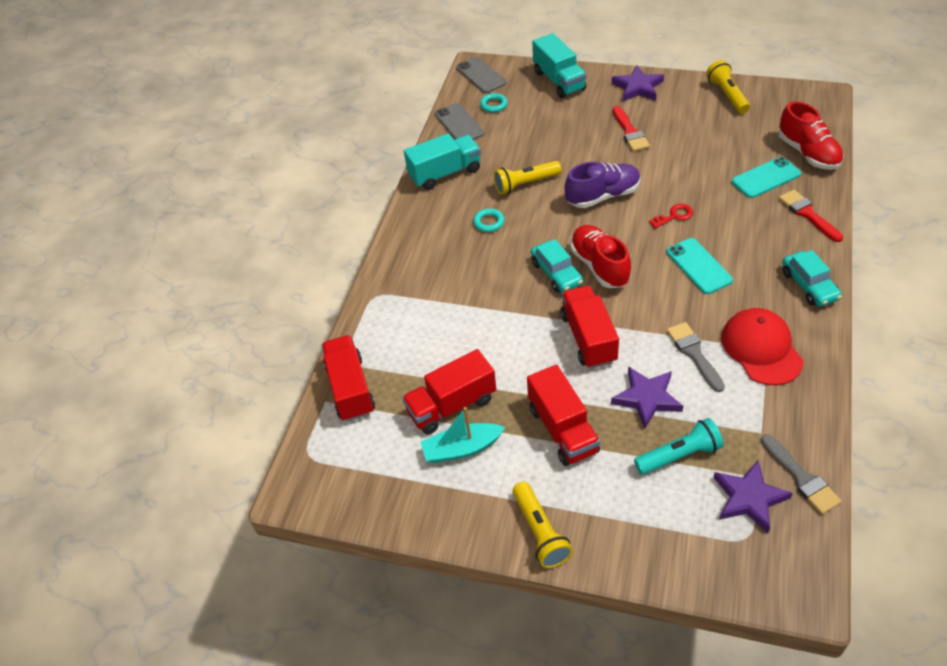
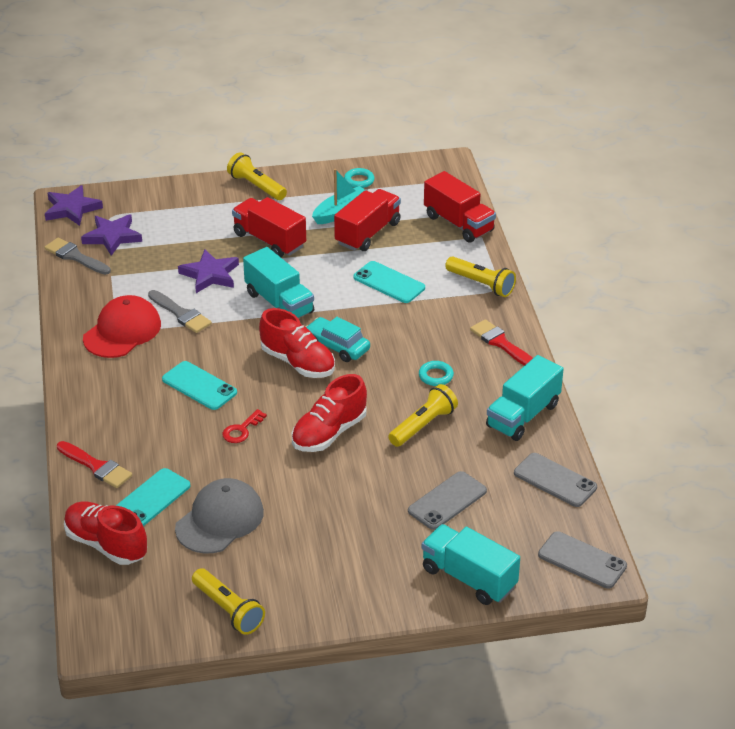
camera: 150 degrees right, 10 degrees down
(385, 304) = (481, 284): none -> yellow flashlight
(469, 331) = (389, 283): none -> turquoise phone
(494, 105) = (531, 518): turquoise ring -> turquoise ring (359, 180)
(542, 127) = (447, 501): none -> grey phone
(588, 338) = (279, 303): red truck -> turquoise truck
(603, 196) = (329, 433): purple shoe -> red shoe
(630, 132) = (335, 521): red brush -> red brush (501, 343)
(638, 87) = (355, 593): purple star -> purple star (72, 209)
(679, 455) = (172, 247): turquoise flashlight -> none
(715, 151) = (219, 520): none -> grey cap
(761, 349) = (122, 331): red cap -> red cap turned 105 degrees counterclockwise
(809, 285) = (86, 394): turquoise car -> none

